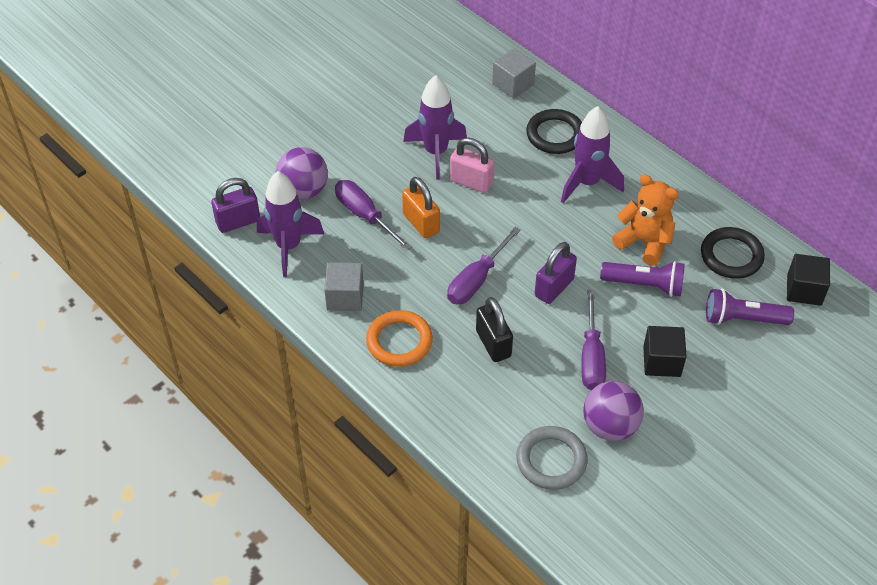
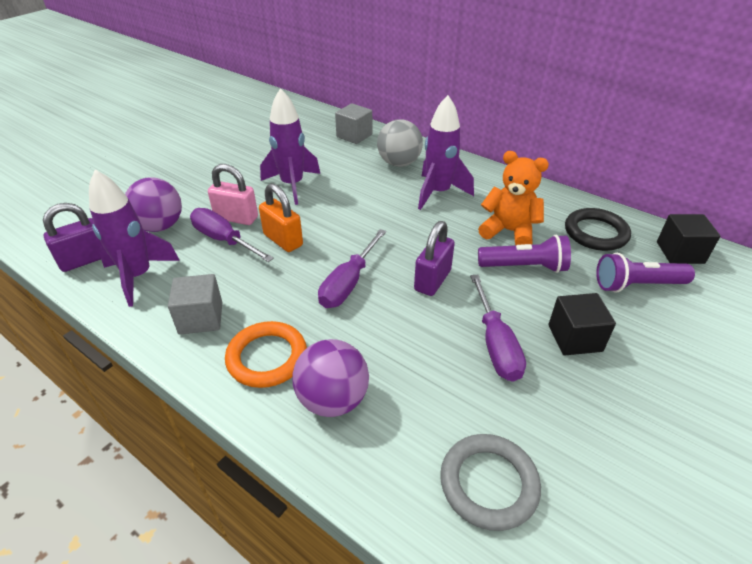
camera: 10 degrees left, 10 degrees down
(471, 182) = (329, 203): pink padlock -> pink padlock (236, 218)
(493, 344) = (379, 345): black padlock -> none
(555, 135) = (399, 163): black ring -> grey ball
(610, 426) = (547, 423): purple ball -> purple ball (333, 400)

